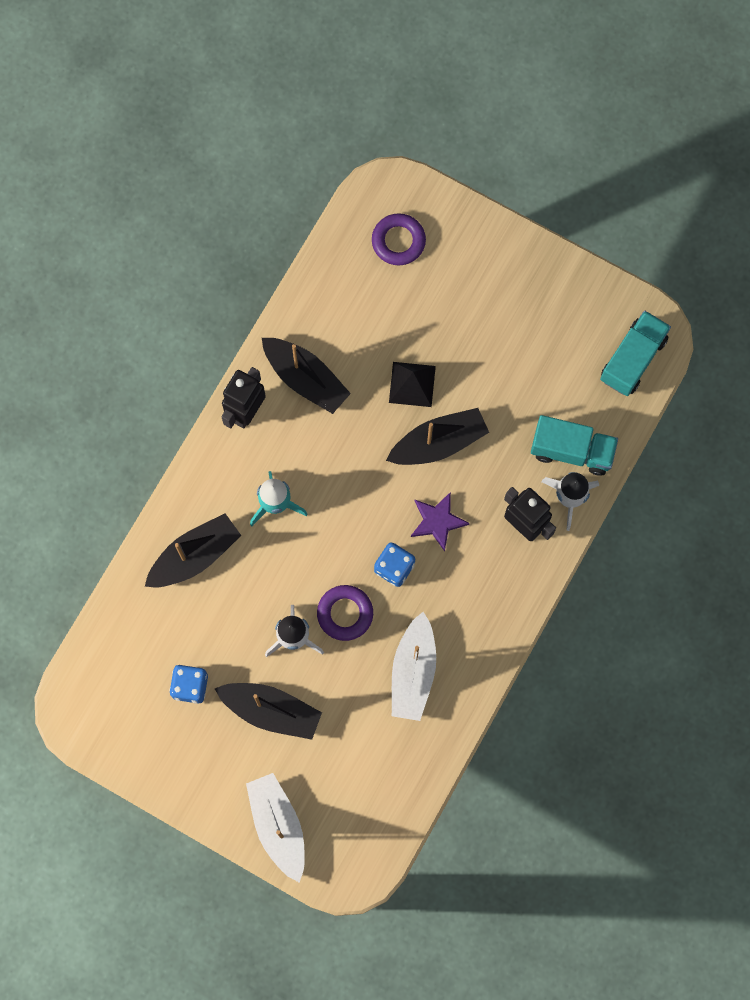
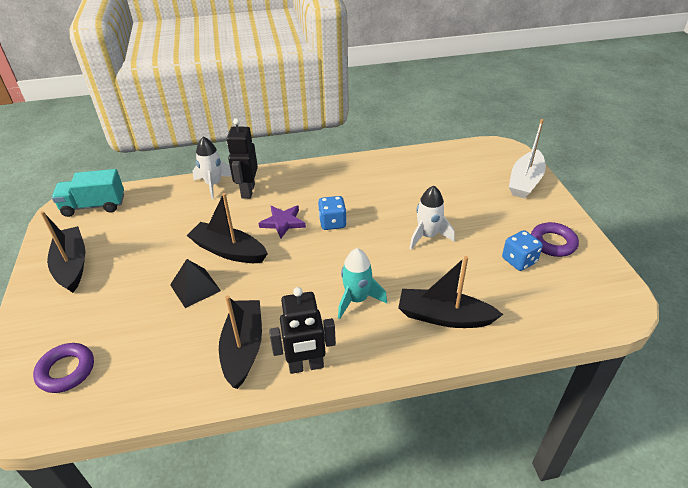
camera: 130 degrees left, 35 degrees down
(271, 711) = (478, 219): black boat -> black boat (72, 265)
(345, 613) = (385, 225): purple ring -> purple ring (553, 243)
(413, 672) = (381, 183): white boat -> none
(572, 450) = (181, 198): turquoise truck -> none

